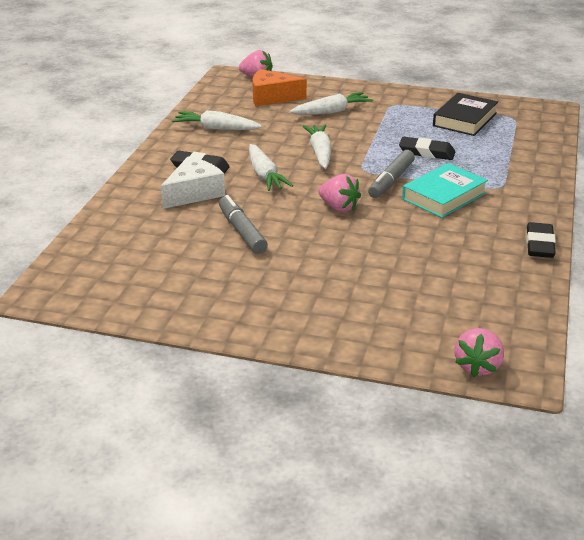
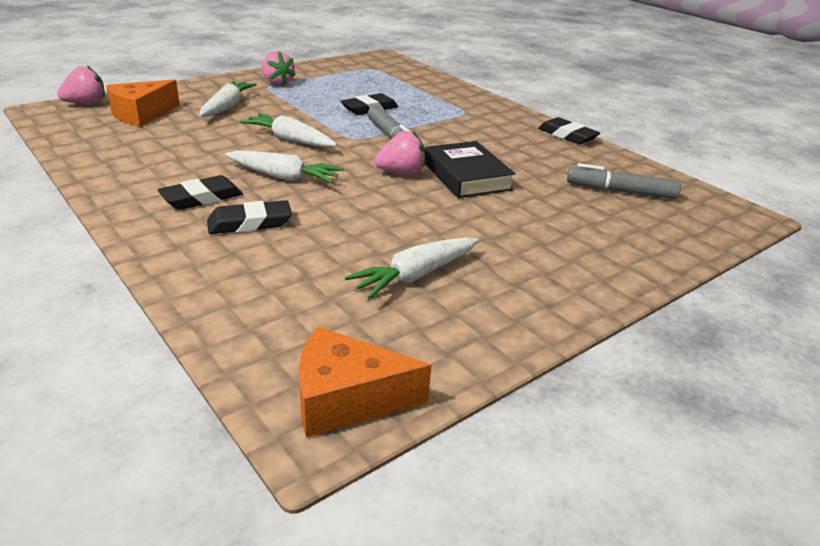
camera: 55 degrees left, 0 degrees up
(72, 292) = (346, 399): none -> orange cheese
(194, 193) = (250, 223): white cheese -> black eraser
(216, 129) = (140, 159): white carrot -> white carrot (415, 275)
(242, 231) = (373, 231): grey marker -> grey marker (620, 191)
(444, 196) = (449, 132): turquoise book -> none
(464, 119) = (343, 79): black book -> black book (466, 176)
(477, 366) = (724, 226): pink strawberry -> pink strawberry (277, 83)

